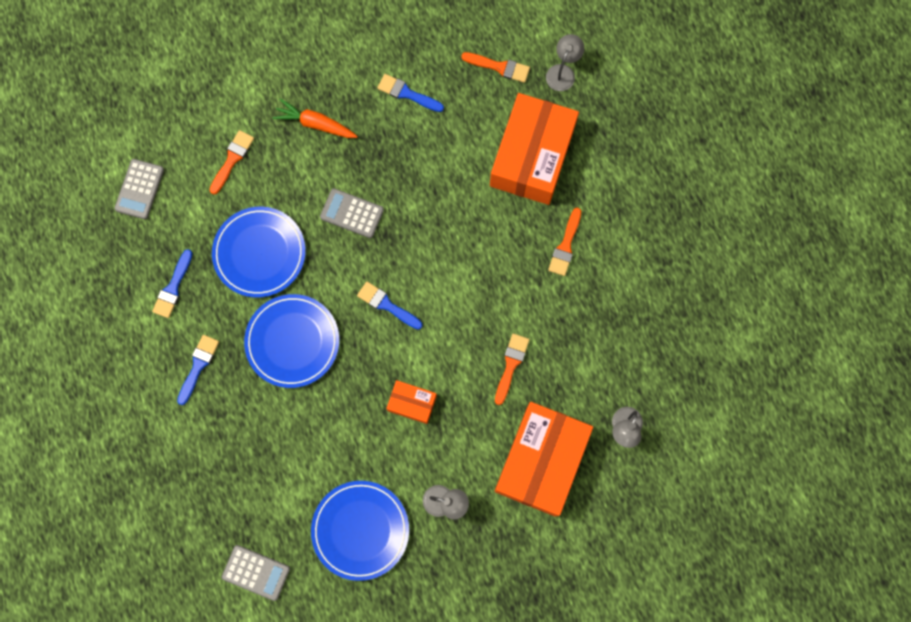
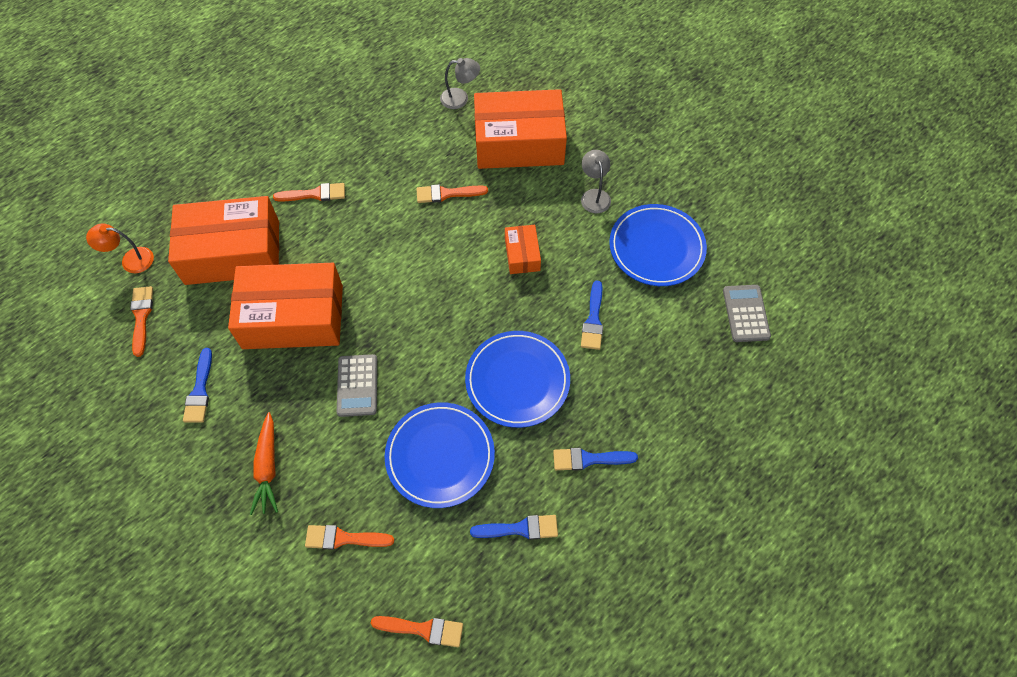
camera: 115 degrees left, 15 degrees down
(139, 189) = (423, 629): grey calculator -> orange brush
(387, 305) = (439, 313): blue brush -> blue brush (593, 320)
(441, 185) = (293, 317): none -> orange box
(563, 72) = (131, 260): grey lamp -> orange lamp

